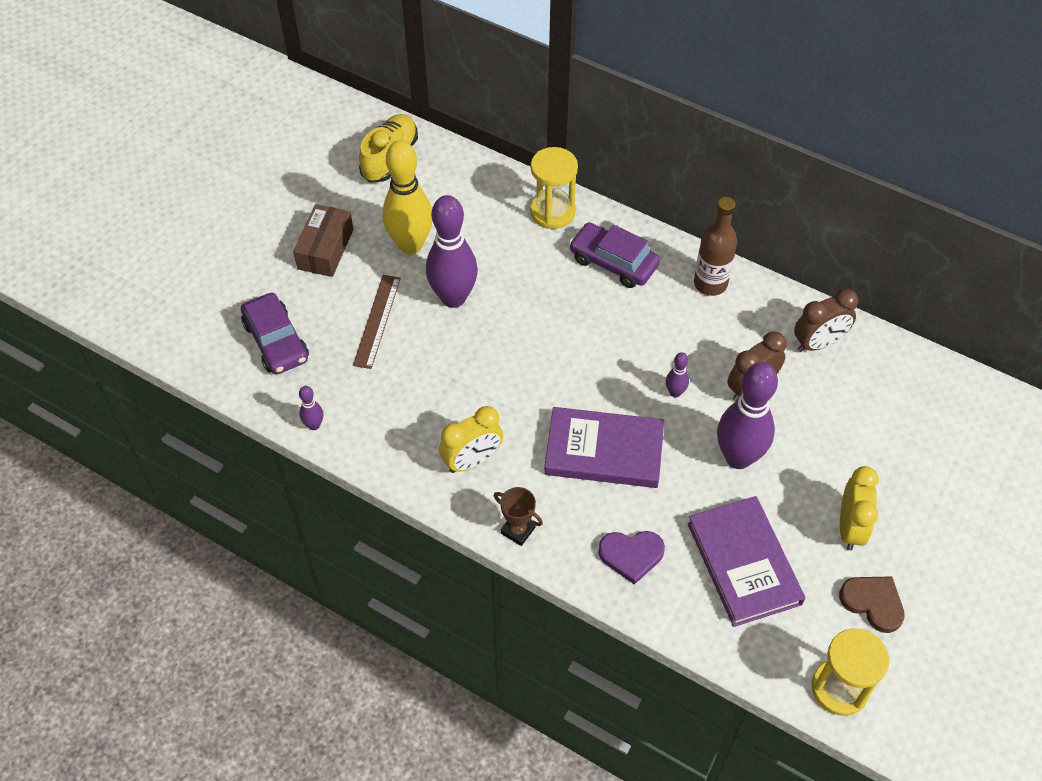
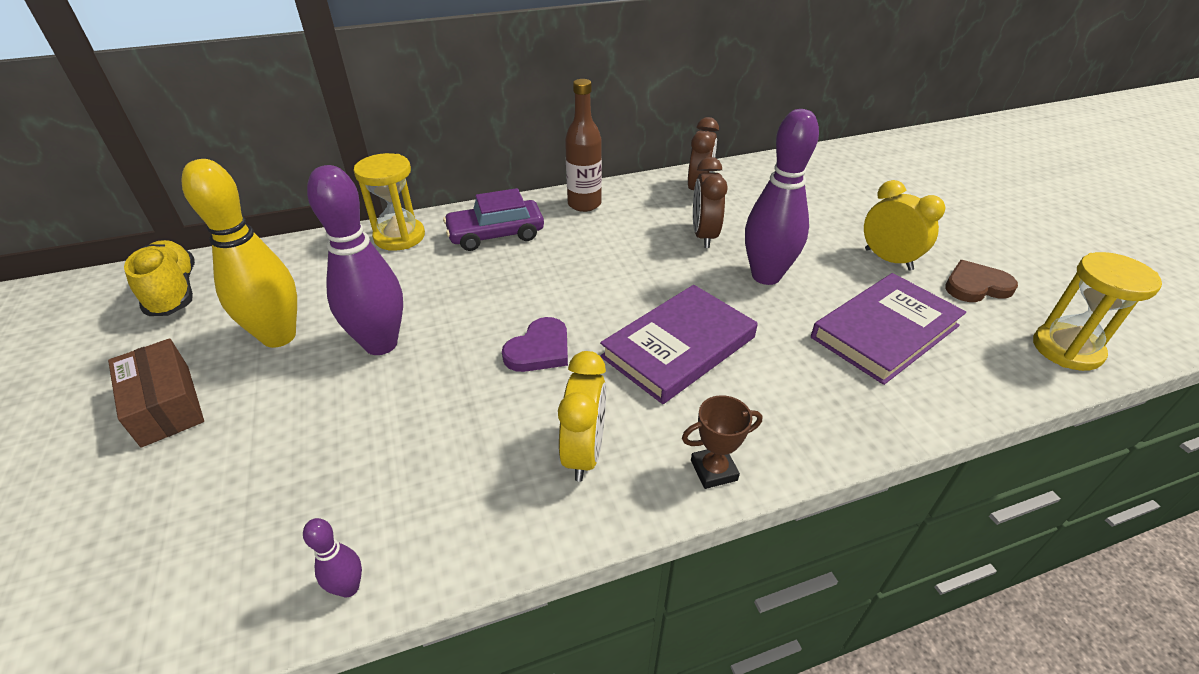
camera: 50 degrees left, 15 degrees down
(276, 341) = (183, 542): purple car -> none
(377, 321) = (313, 420): brown ruler -> none
(631, 555) = (820, 398): purple heart -> purple heart (539, 349)
(675, 392) = (663, 273): purple bowling pin -> none
(743, 563) = (885, 331): purple book -> purple book turned 60 degrees counterclockwise

